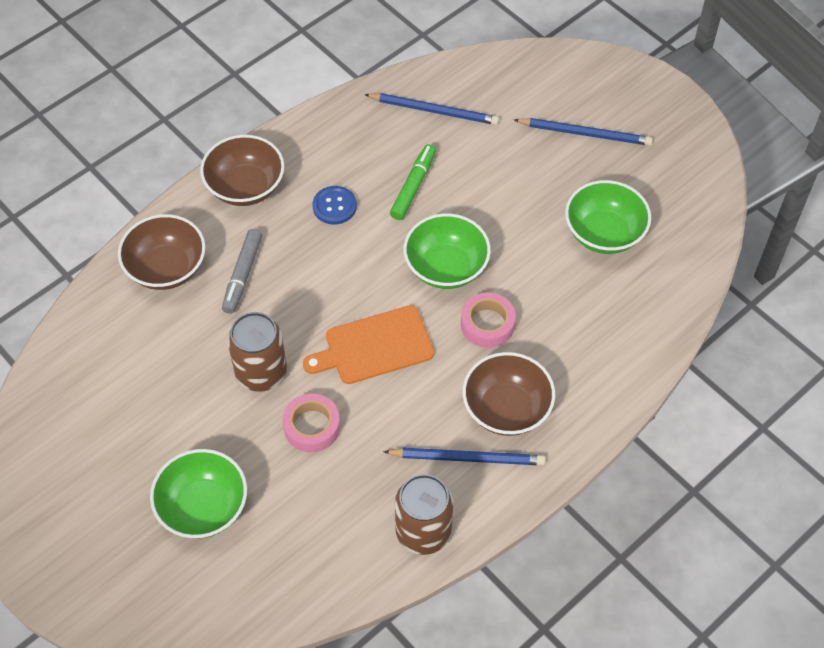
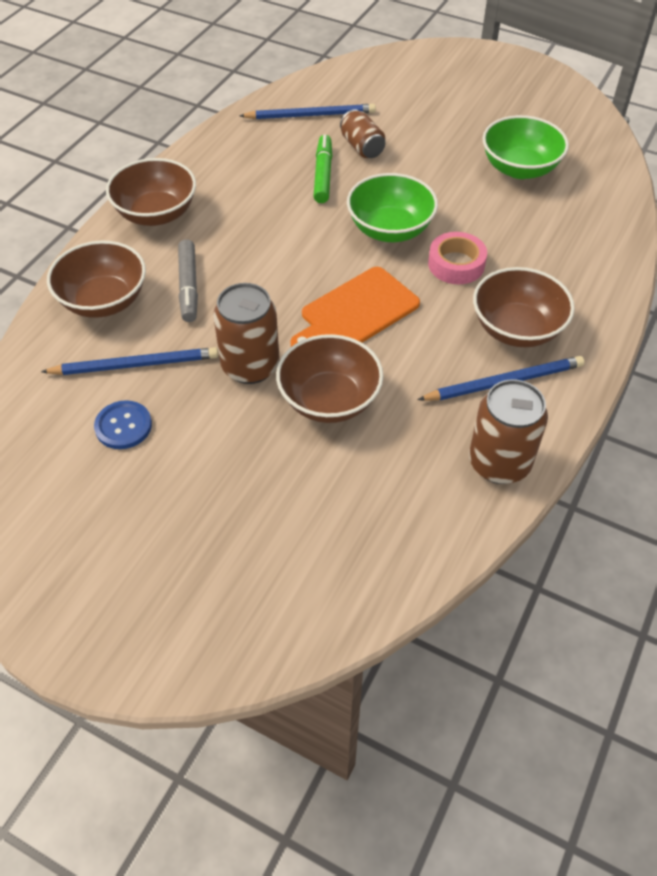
camera: 20 degrees left, 5 degrees down
(203, 507) = (248, 513): green bowl -> none
(312, 427) = (329, 400): pink tape -> brown bowl
(334, 206) = (254, 208): blue button -> blue button (123, 426)
(465, 164) = (362, 147): none -> brown can
(585, 134) = (457, 102): blue pencil -> blue pencil (135, 365)

